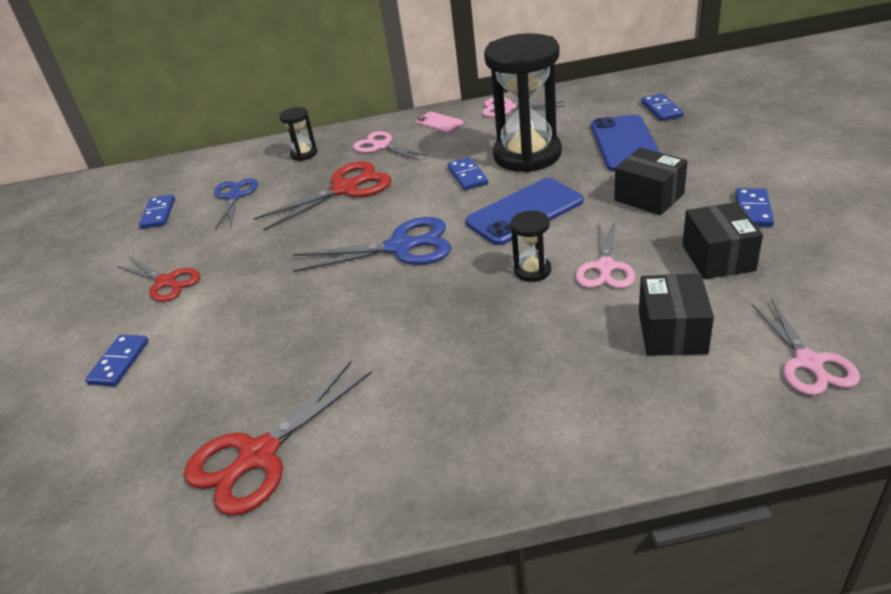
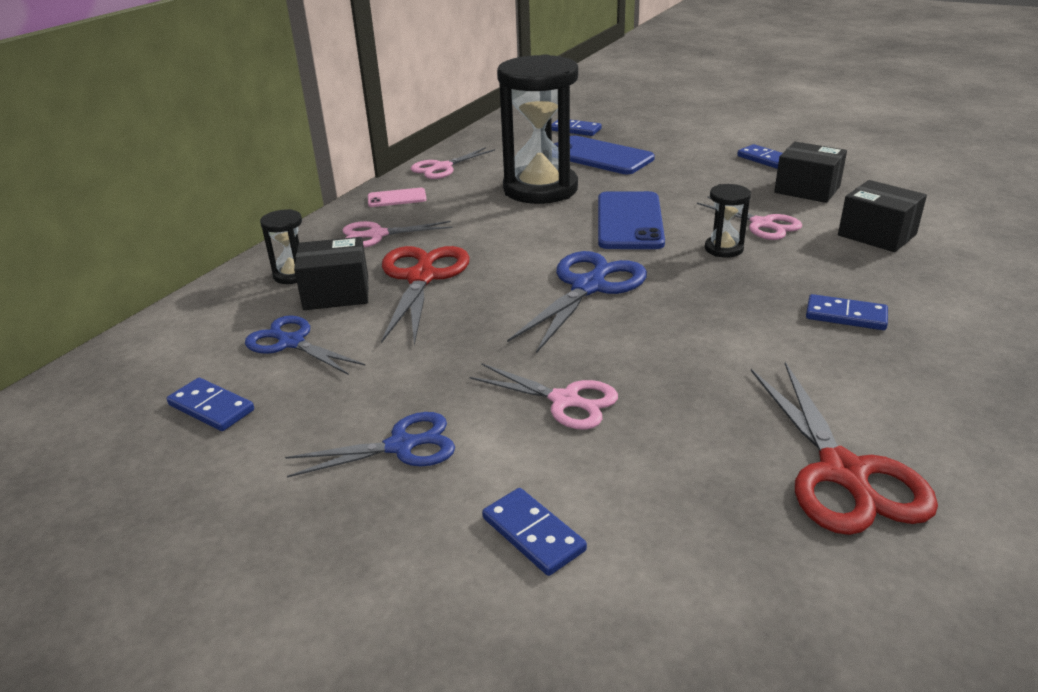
camera: 55 degrees left, 5 degrees down
(166, 282) = (401, 446): red scissors -> blue scissors
(467, 176) = (523, 220): blue domino -> blue domino (845, 316)
(649, 197) = (691, 178): black box -> black box (336, 293)
(808, 362) = (959, 212): pink scissors -> pink scissors (565, 400)

